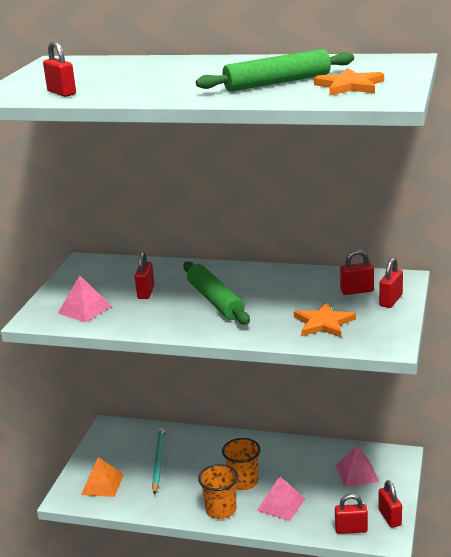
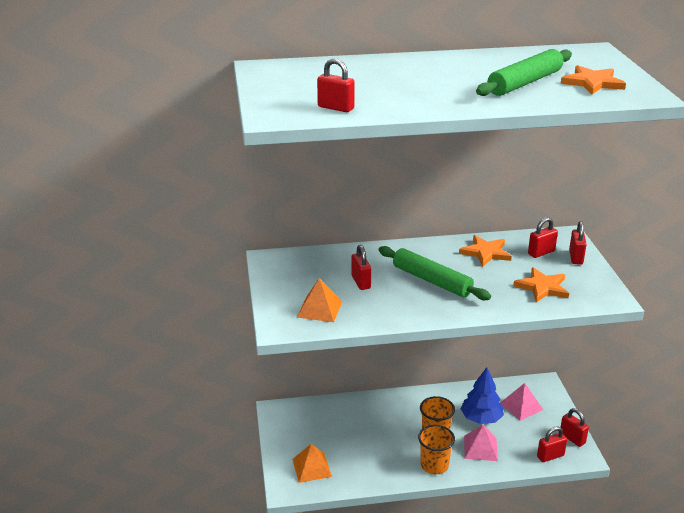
camera: 25 degrees left, 5 degrees up
(84, 309) = (319, 309): pink pyramid -> orange pyramid
(158, 461) = (347, 434): turquoise pencil -> none
(297, 283) = (485, 253): none -> orange star
(304, 476) = (481, 418): none -> blue tree

